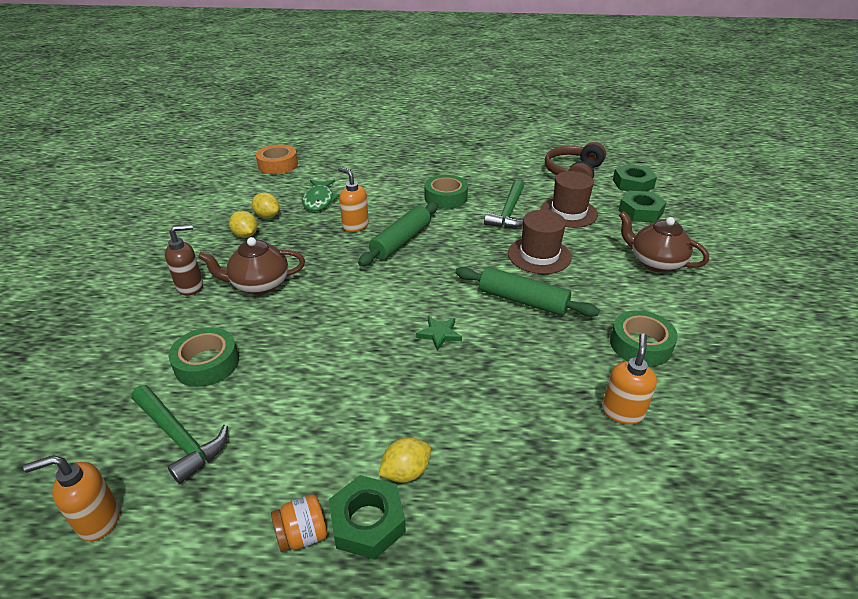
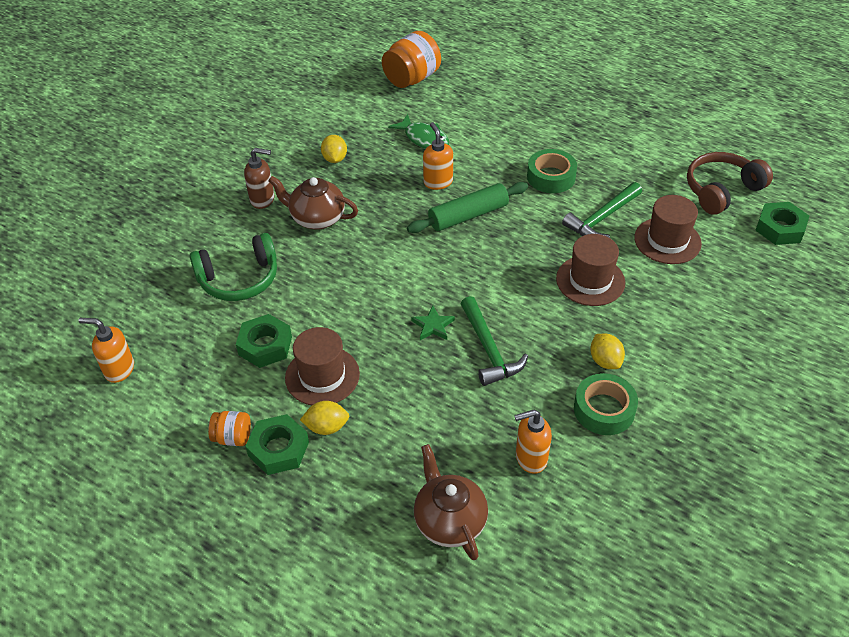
camera: 30 degrees right, 10 degrees up
(179, 437) = (192, 332): green hammer -> green hammer (489, 349)
(207, 363) = (239, 279): green tape -> green headphones
(267, 216) = (366, 142): yellow lemon -> yellow lemon (605, 361)
(278, 165) = (412, 79): orange tape -> orange jar
(319, 200) = (424, 139): green fish -> green fish turned 75 degrees counterclockwise
(363, 421) = (322, 376): none -> brown hat
(523, 301) = (532, 323): green rolling pin -> none
(622, 411) = (530, 458): orange soap dispenser -> orange soap dispenser turned 150 degrees counterclockwise
(640, 212) = (751, 268): green nut -> green nut (265, 345)
(655, 262) = (705, 334): brown teapot -> brown teapot (449, 521)

